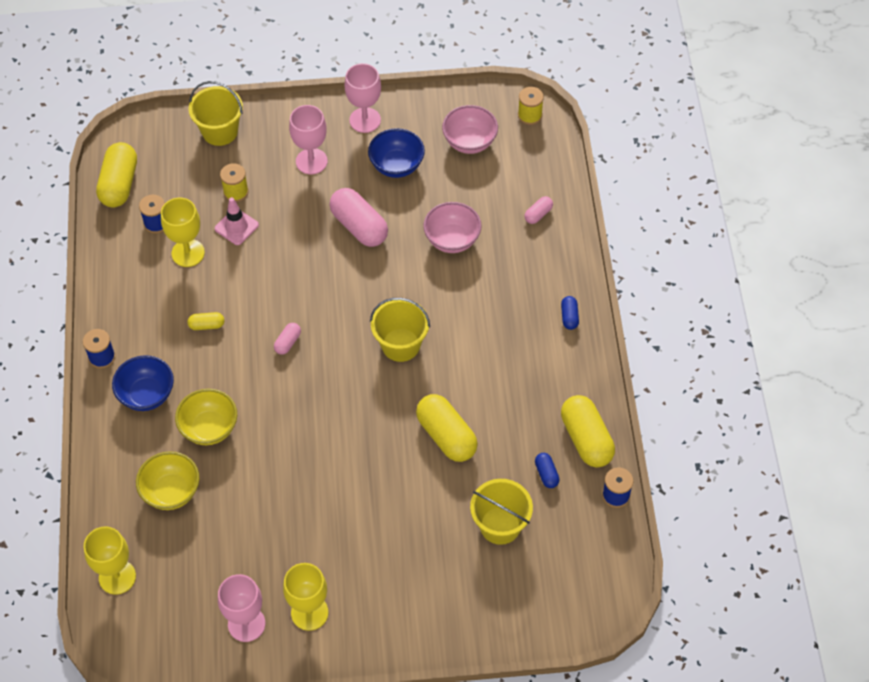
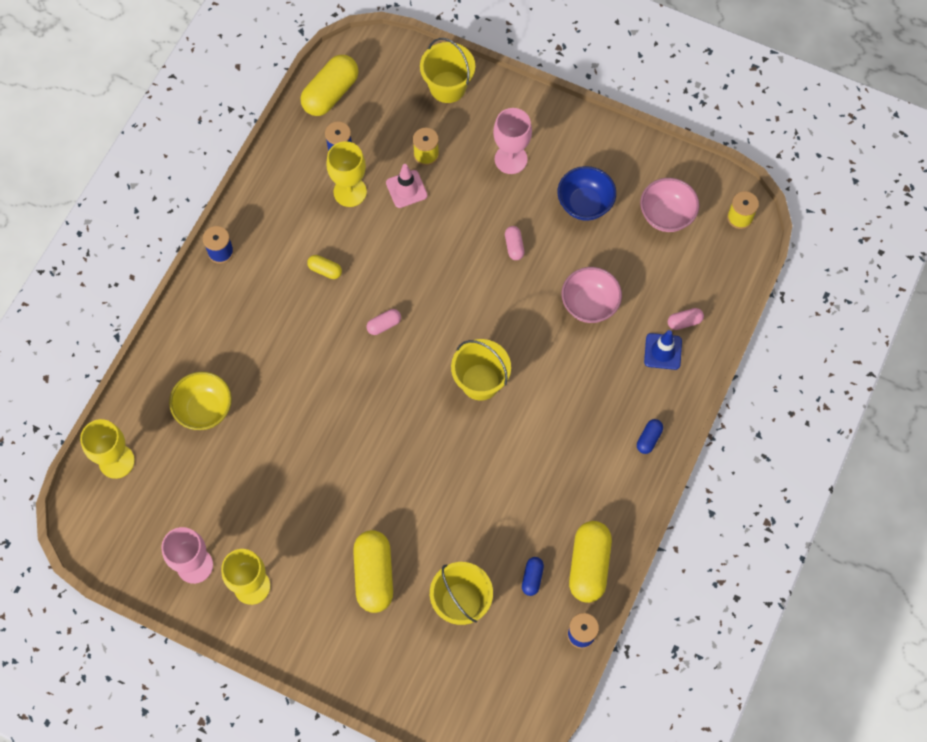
camera: 30 degrees right, 10 degrees up
(147, 395) = (237, 308): blue bowl -> none
(209, 428) = (270, 368): yellow bowl -> none
(359, 226) = (514, 246): pink capsule -> pink capsule, size x0.48
(365, 120) = (584, 143): pink goblet -> none
(446, 436) = (466, 491): yellow capsule -> yellow capsule (374, 575)
(536, 245) = (663, 351): none -> blue traffic cone

